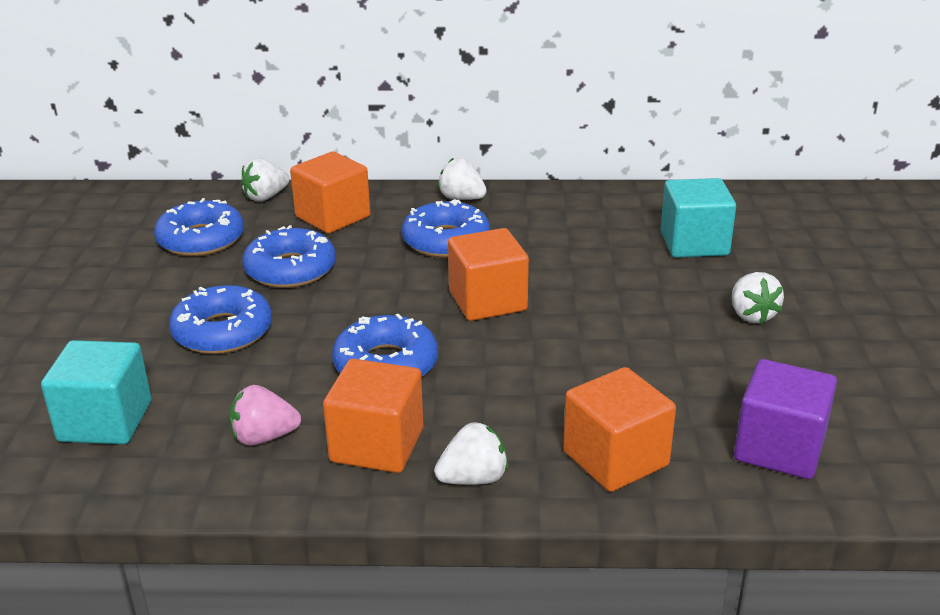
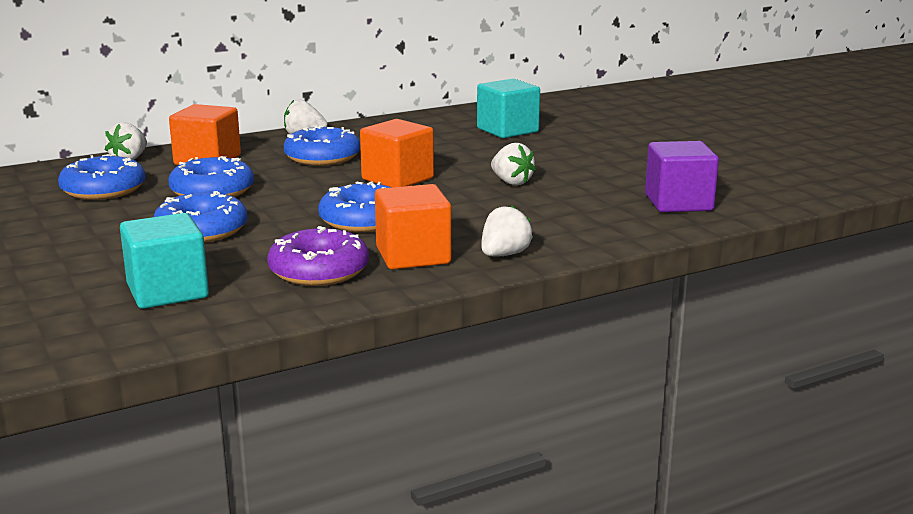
camera: 30 degrees left, 10 degrees down
(264, 437) = (319, 270): pink strawberry -> purple donut
(615, 459) = (586, 227): orange cube -> none
(751, 315) = (588, 154): white strawberry -> white strawberry (511, 182)

